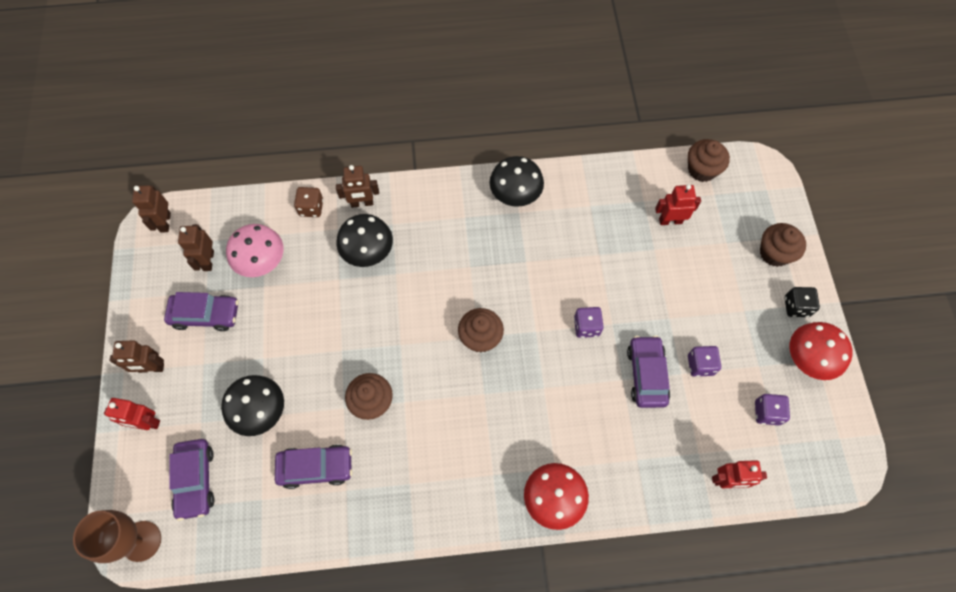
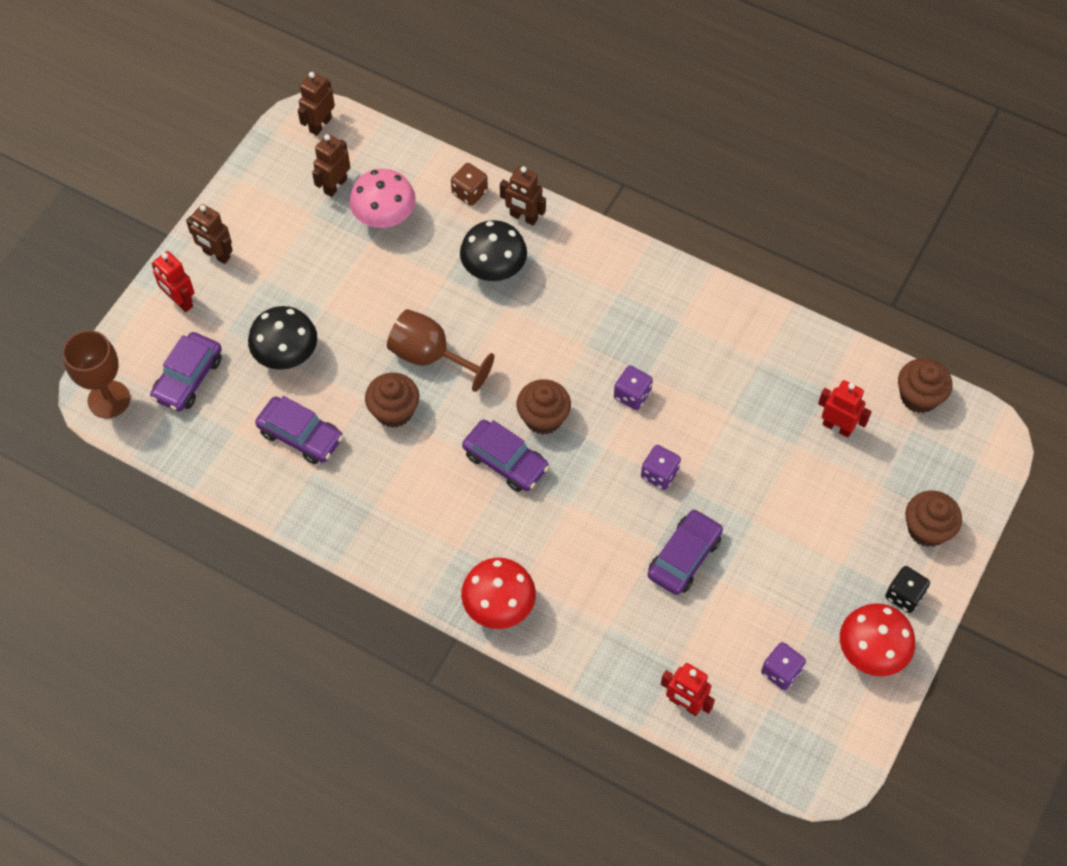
camera: 35 degrees right, 5 degrees down
(205, 315) = (297, 235): purple car -> purple car (505, 461)
(369, 344) = (430, 356): none -> brown goblet
(515, 195) = (689, 302): black mushroom -> none
(700, 365) = (748, 584): purple dice -> purple dice (632, 395)

